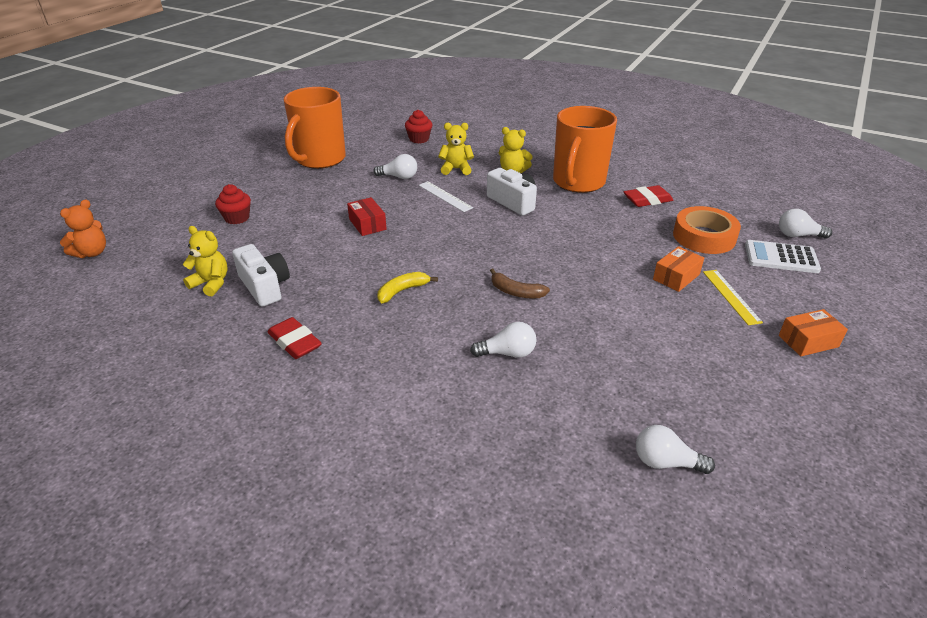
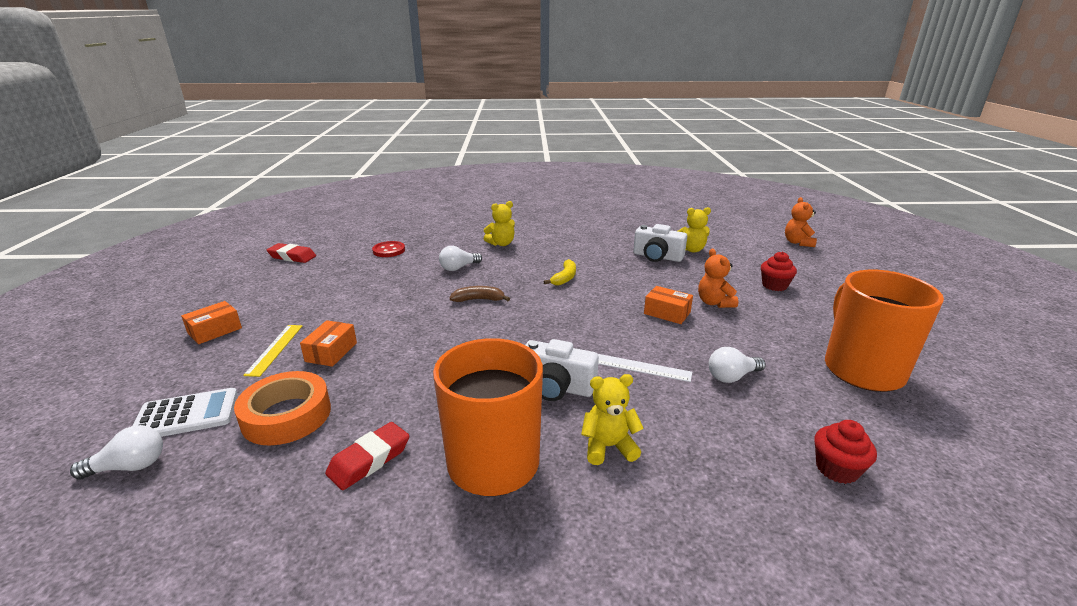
camera: 150 degrees right, 10 degrees down
(295, 342) = (590, 242): red eraser -> red eraser (292, 257)
(316, 220) = (714, 303): none -> orange teddy bear
(367, 224) = (667, 313): red box -> orange box
(456, 169) = (688, 418): yellow teddy bear -> yellow teddy bear (501, 244)
(592, 439) = (389, 250): none -> red button
(665, 462) = (346, 252): white light bulb -> none
(731, 296) = (275, 349): yellow ruler -> yellow ruler turned 45 degrees clockwise

